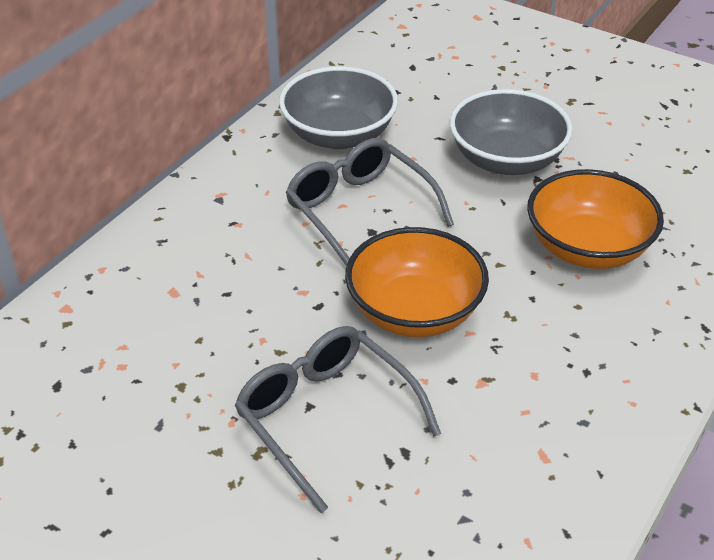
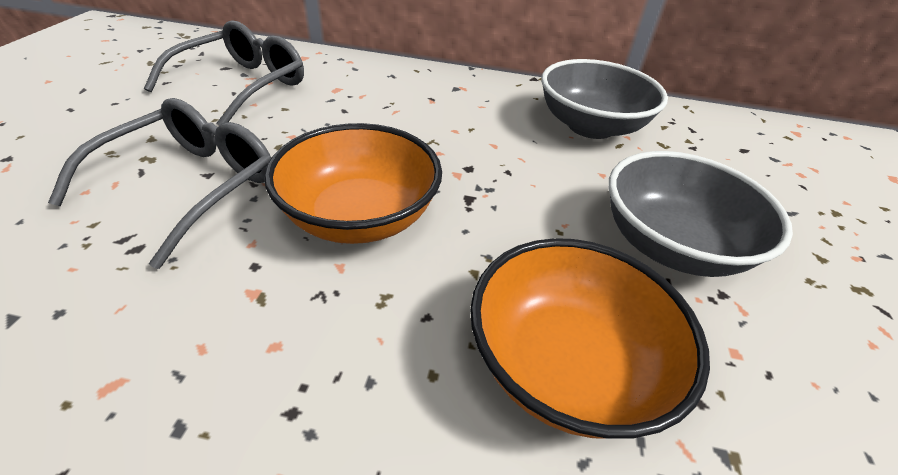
camera: 65 degrees right, 0 degrees up
(359, 211) = (493, 155): grey glasses -> grey glasses (242, 85)

